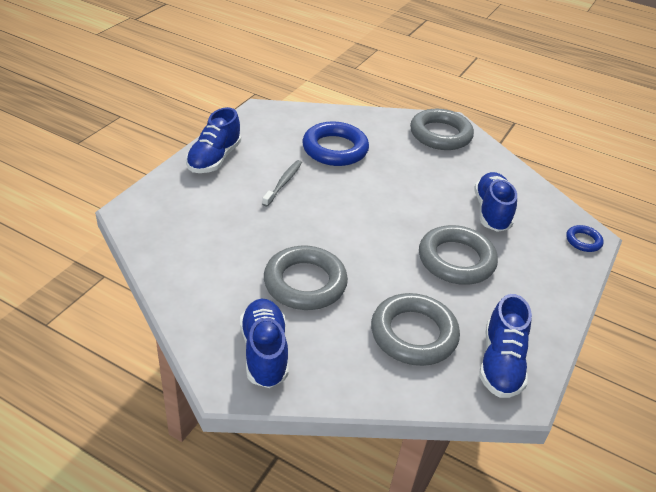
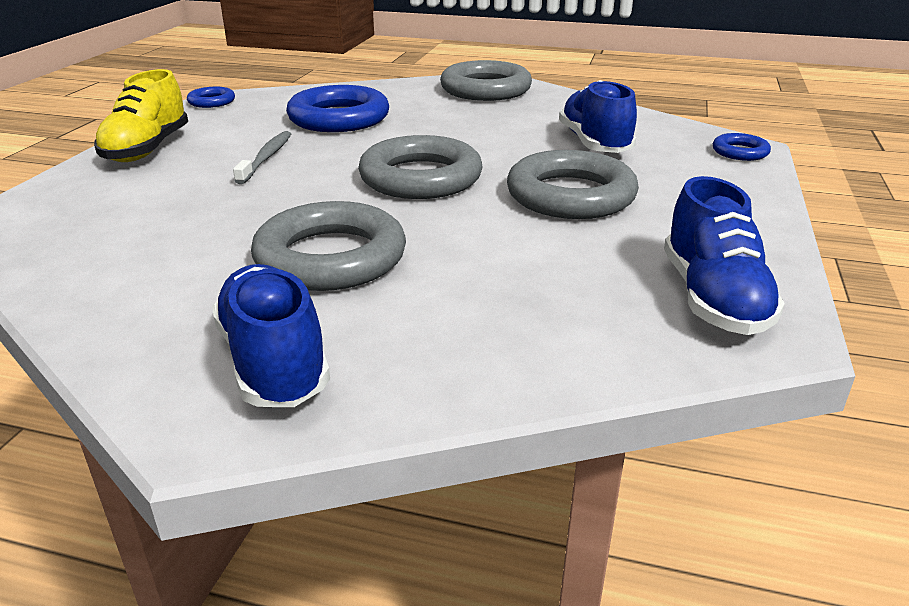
camera: 10 degrees left, 10 degrees down
(214, 159) = (147, 149): blue shoe -> yellow shoe
(257, 113) = (211, 102): none -> blue ring
(413, 334) = (546, 288): grey ring -> grey ring (421, 178)

